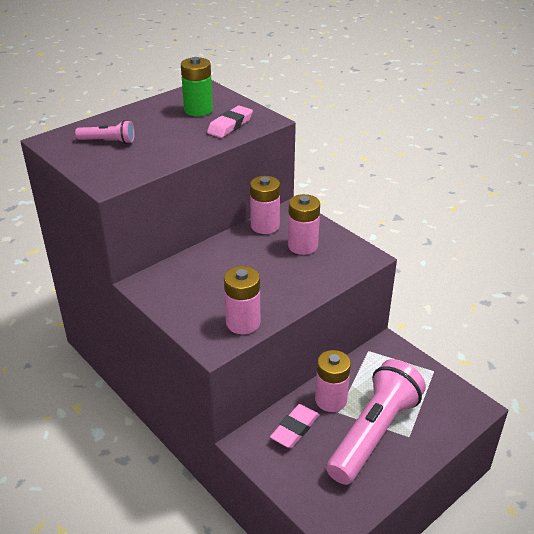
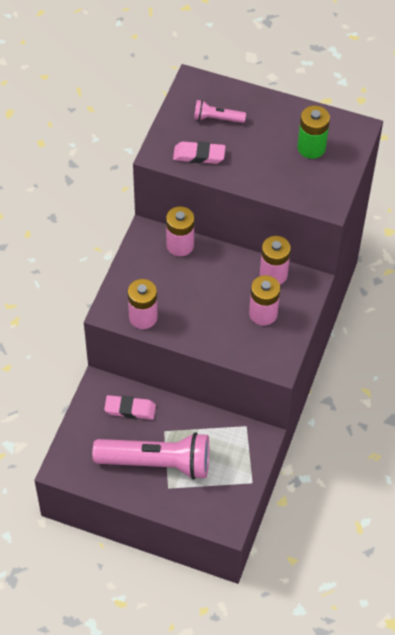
camera: 60 degrees right, 20 degrees up
(108, 141) = (217, 118): pink flashlight -> pink flashlight turned 120 degrees clockwise
(230, 125) = (300, 183): pink eraser -> pink eraser (199, 155)
(331, 400) = (173, 421): pink battery -> pink battery (180, 245)

